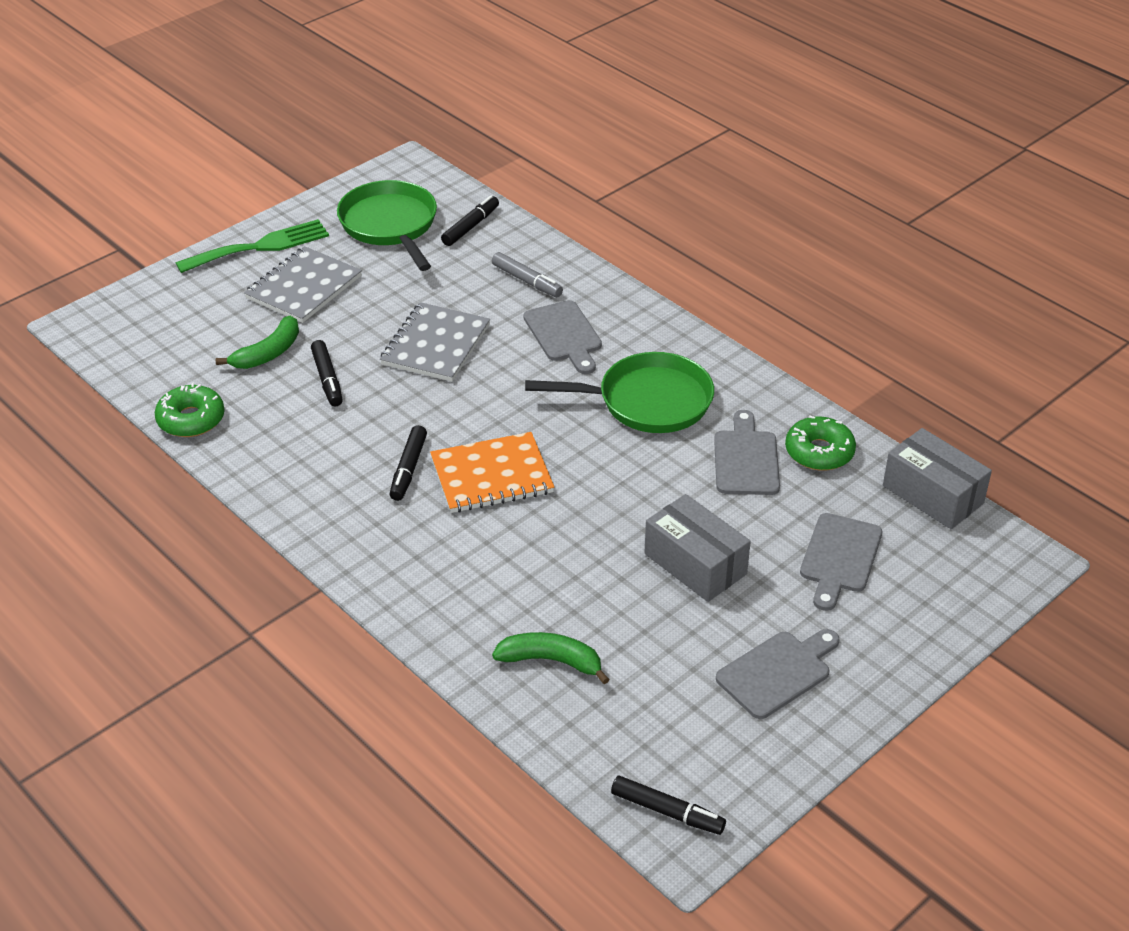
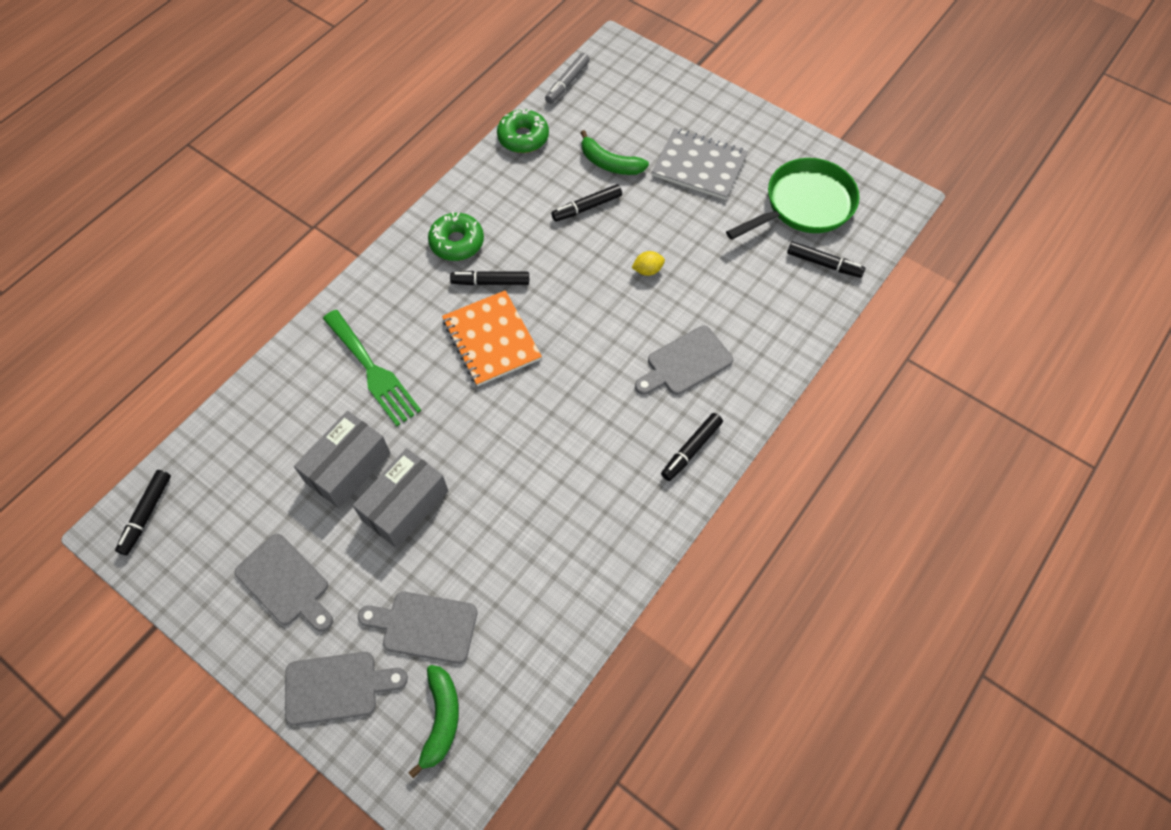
camera: 80 degrees right, 20 degrees up
(260, 247) = (744, 125): green fork -> green fork (373, 371)
(436, 345) = (647, 270): grey notebook -> yellow lemon
(527, 281) = (756, 321): grey marker -> grey marker (567, 83)
(551, 661) = (292, 415): green banana -> green banana (441, 719)
(647, 401) = (607, 442): green pan -> none
(668, 346) = (691, 450): none -> black marker
(746, 459) = (543, 534): grey cutting board -> grey cutting board (337, 687)
(819, 452) = (564, 599): green donut -> green donut (457, 242)
(932, 495) = (520, 711): grey box -> grey box (348, 467)

